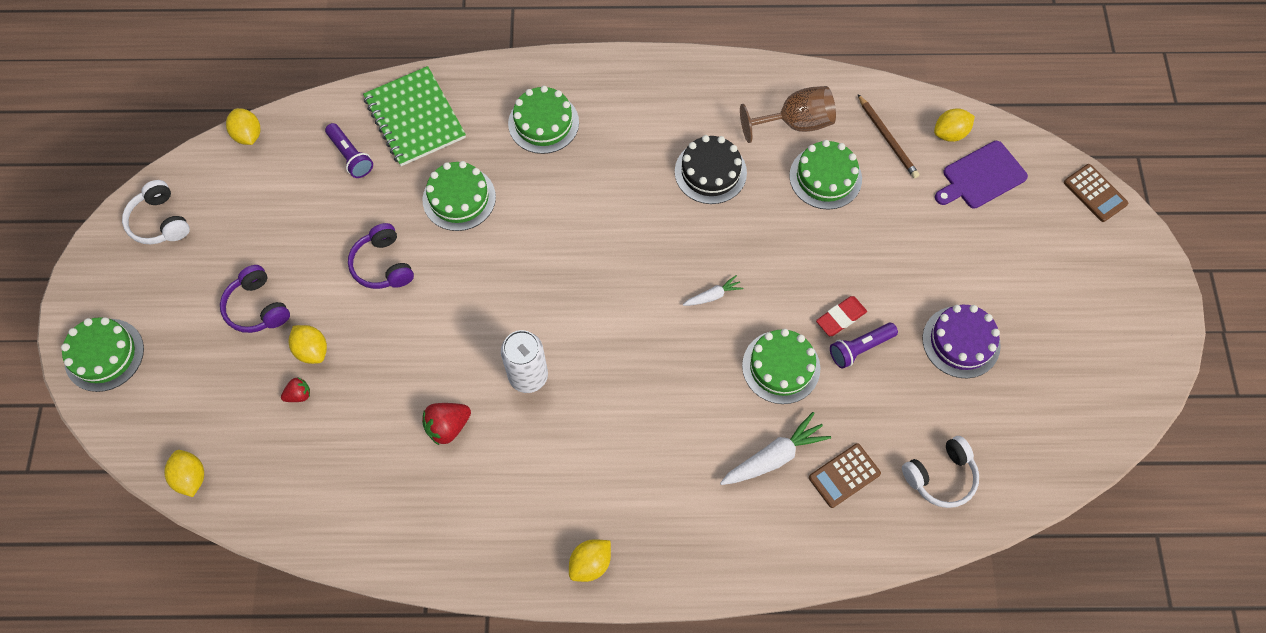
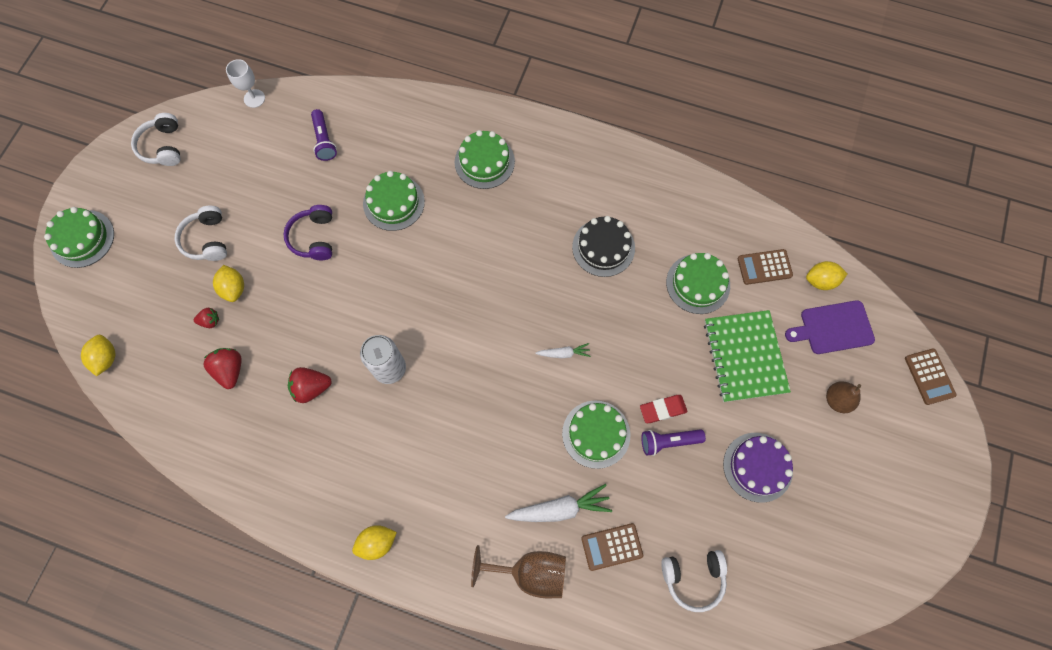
camera: 20 degrees right, 5 degrees up
(248, 135) = (254, 98): yellow lemon -> white goblet
(257, 307) = (207, 240): purple headphones -> white headphones
(345, 440) = (230, 370): none -> red strawberry
(414, 118) = (385, 125): green notebook -> green notebook (744, 356)
(795, 123) = (690, 229): brown goblet -> brown goblet (530, 572)
(887, 138) = (764, 267): brown pencil -> brown calculator
(1014, 247) = (837, 400): none -> brown pear

